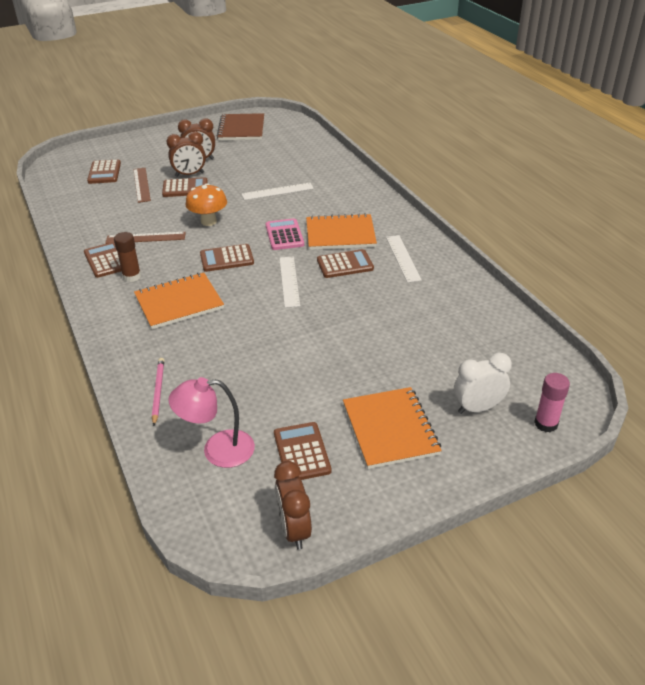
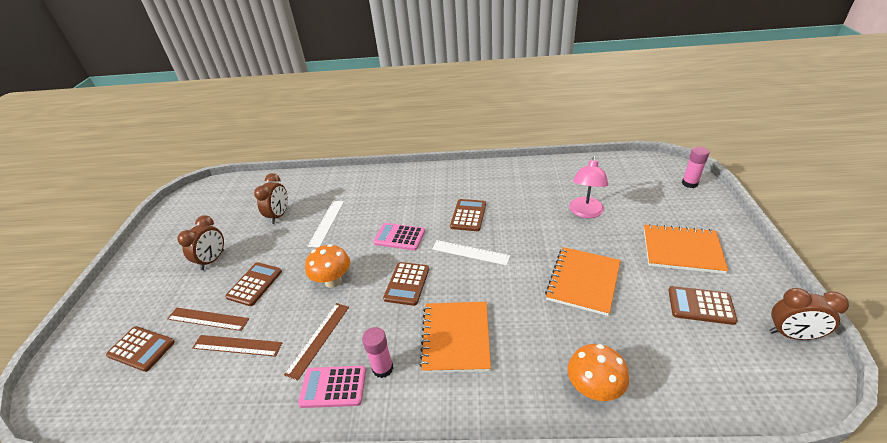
camera: 60 degrees left, 0 degrees up
(106, 260) = (333, 387): brown calculator -> pink calculator
(124, 207) = (237, 345): none -> brown ruler
(132, 276) = (383, 368): brown glue stick -> pink glue stick
(158, 391) = (593, 389): pink pencil -> orange mushroom
(189, 174) = (232, 274): brown clock -> brown clock (279, 215)
(217, 450) = (690, 361): pink lamp -> pink lamp (585, 212)
(241, 129) = (191, 217): brown notebook -> none
(340, 234) = (424, 206): orange notebook -> orange notebook (583, 281)
(402, 258) = (480, 185): white ruler -> none
(478, 408) = (668, 204): white clock -> none

